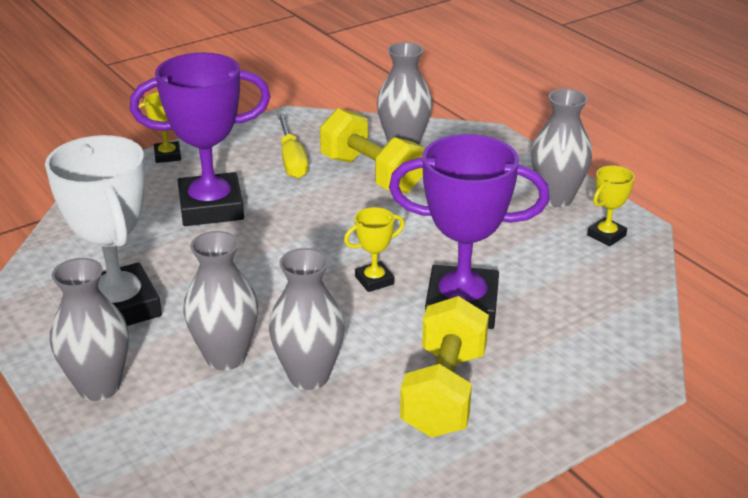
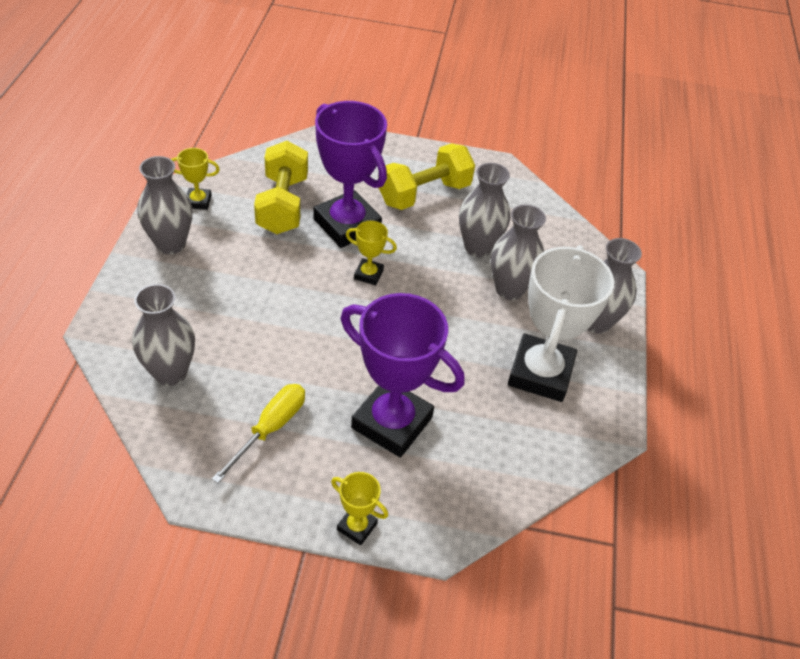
camera: 140 degrees left, 15 degrees up
(371, 174) = (240, 361): yellow dumbbell -> yellow dumbbell (283, 205)

